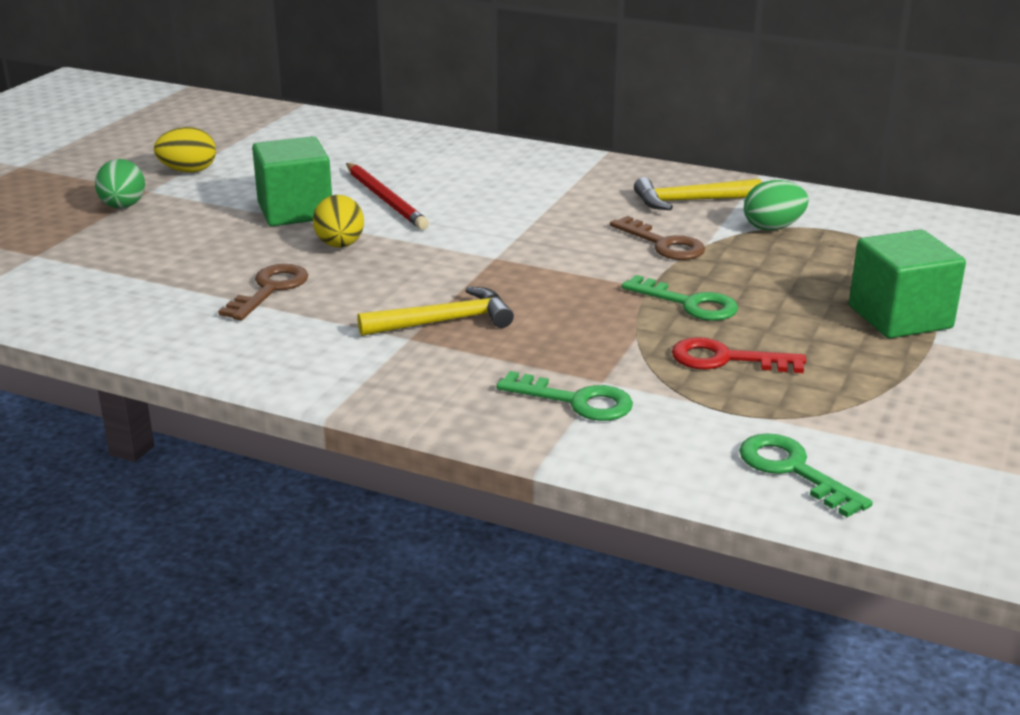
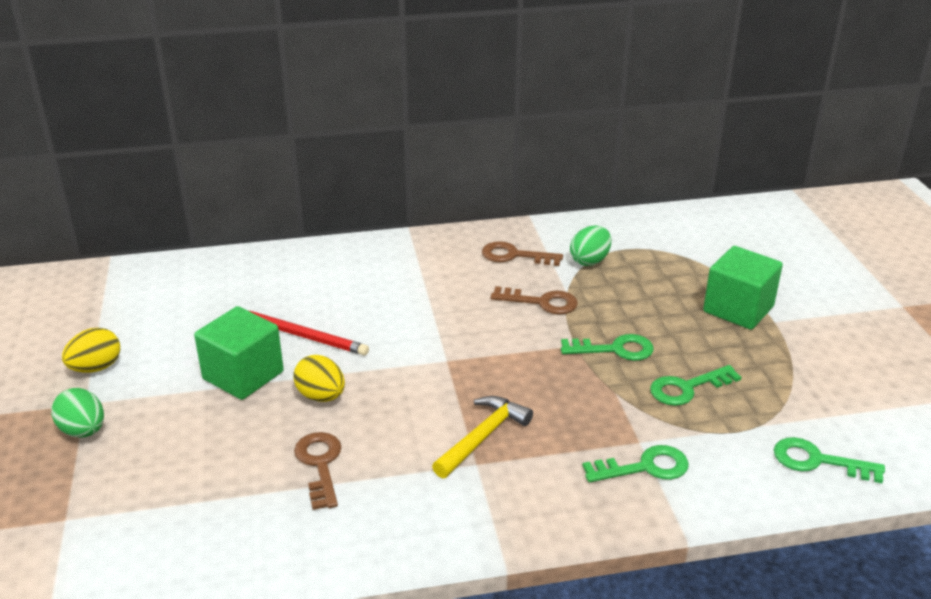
camera: 35 degrees left, 5 degrees up
(690, 201) = (514, 256): yellow hammer -> brown key
(726, 359) = (687, 388): red key -> green key

